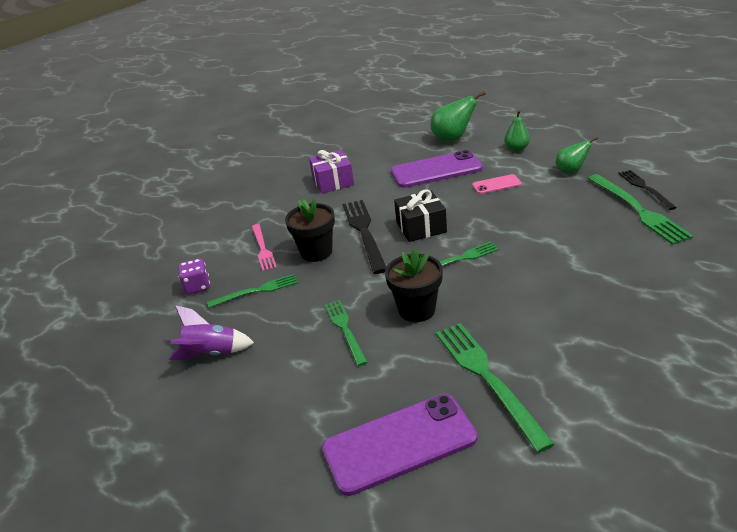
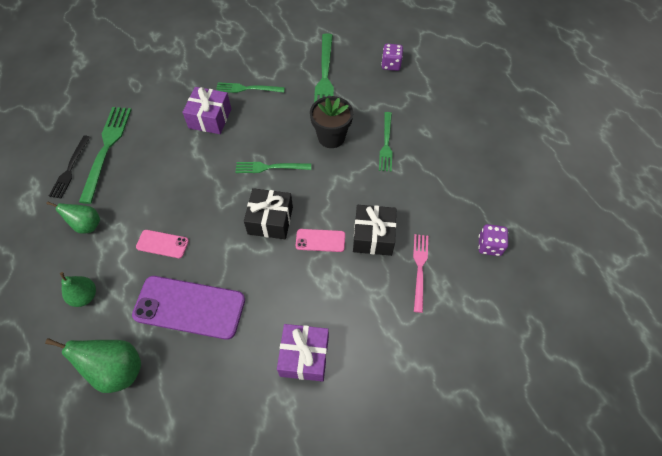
camera: 160 degrees left, 25 degrees up
(211, 353) = (484, 166): purple rocket -> none
(256, 291) = (439, 213): green fork -> green fork (247, 88)
(316, 252) = (373, 236): black flower pot -> black gift
(364, 232) = (320, 240): black fork -> pink phone
(399, 443) = (391, 65): purple phone -> purple dice
(575, 271) = (210, 118): none -> purple gift

